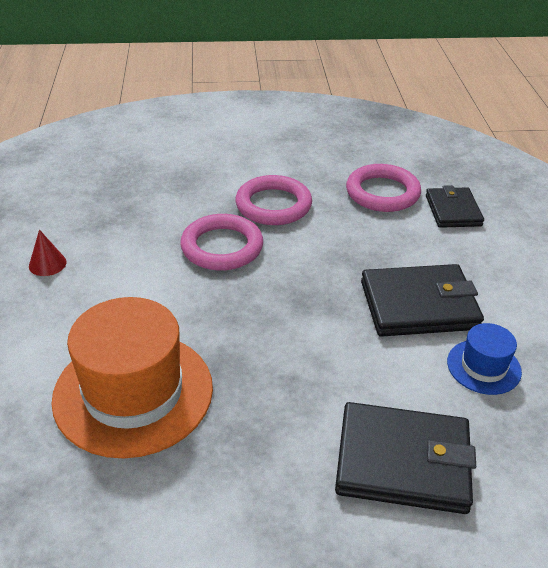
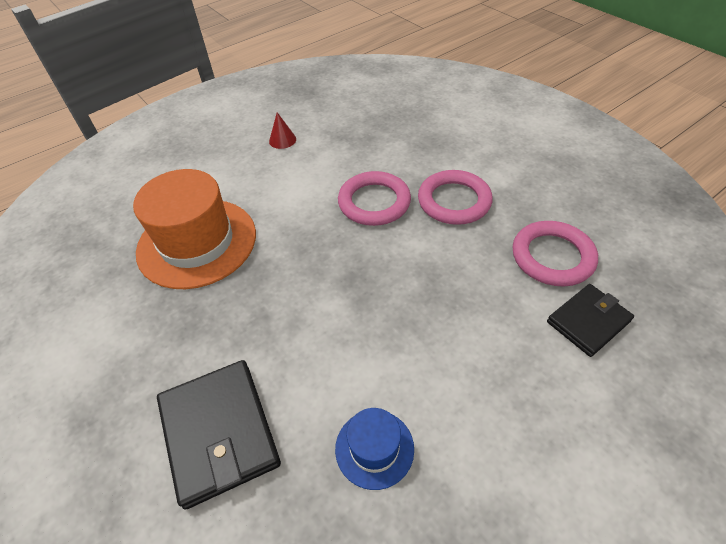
camera: 60 degrees right, 10 degrees up
(419, 305) = (417, 358): black wallet -> none

